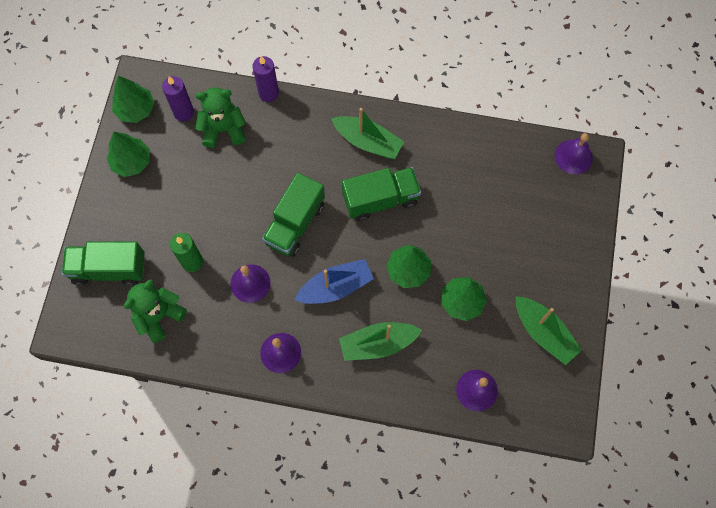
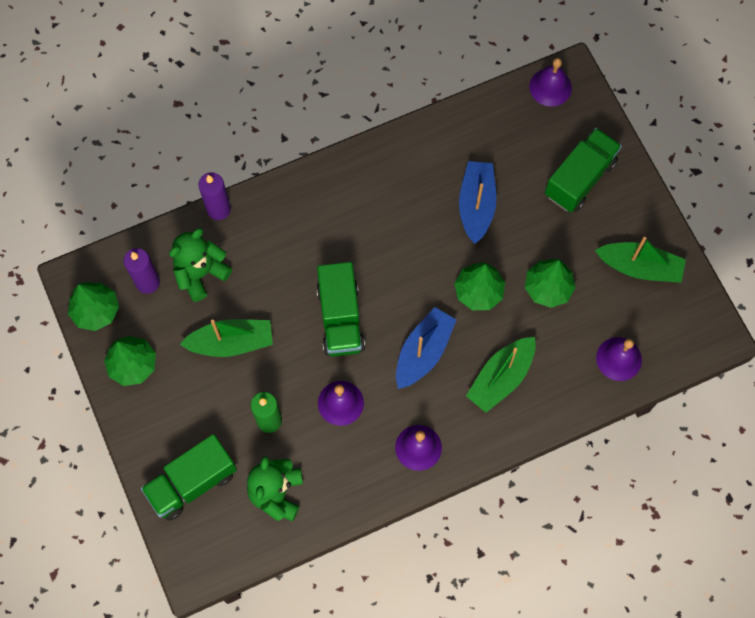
camera: 35 degrees left, 0 degrees up
(367, 142) = (351, 195): green boat -> green boat (231, 342)
(380, 200) = (404, 242): green truck -> green truck (580, 179)
(453, 207) = (476, 205): none -> blue boat

